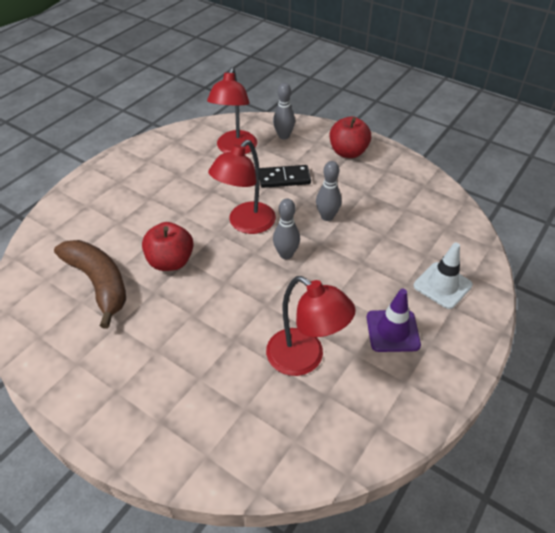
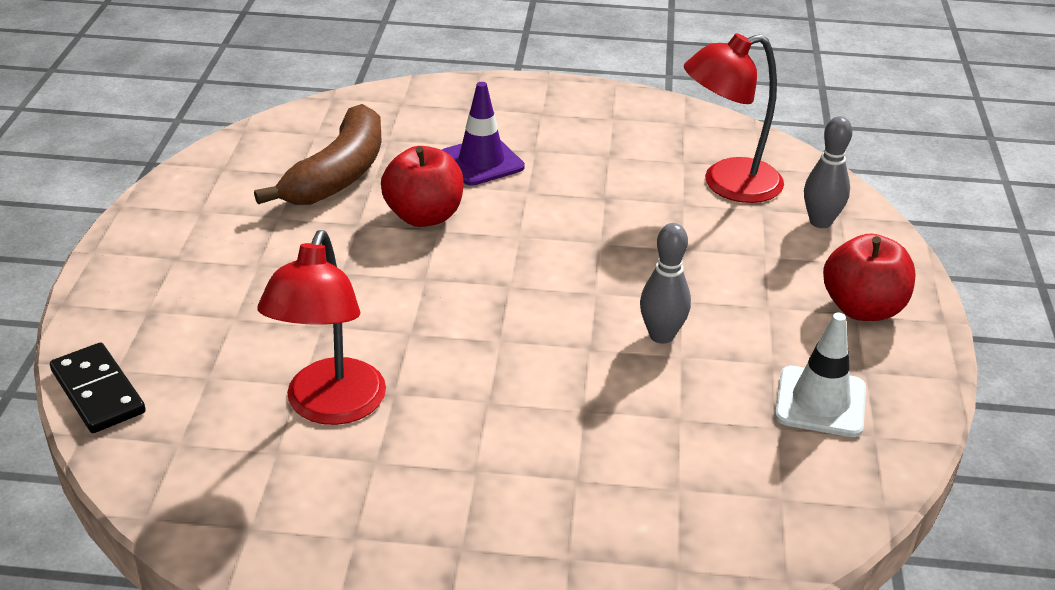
camera: 60 degrees right, 10 degrees down
(246, 224) = (562, 256): red lamp -> none
(284, 178) = (709, 259): black domino -> black domino (98, 392)
(286, 254) = (531, 319): grey bowling pin -> none
(392, 331) = (454, 491): purple traffic cone -> purple traffic cone (481, 162)
(442, 285) = (613, 530): white traffic cone -> white traffic cone (820, 402)

